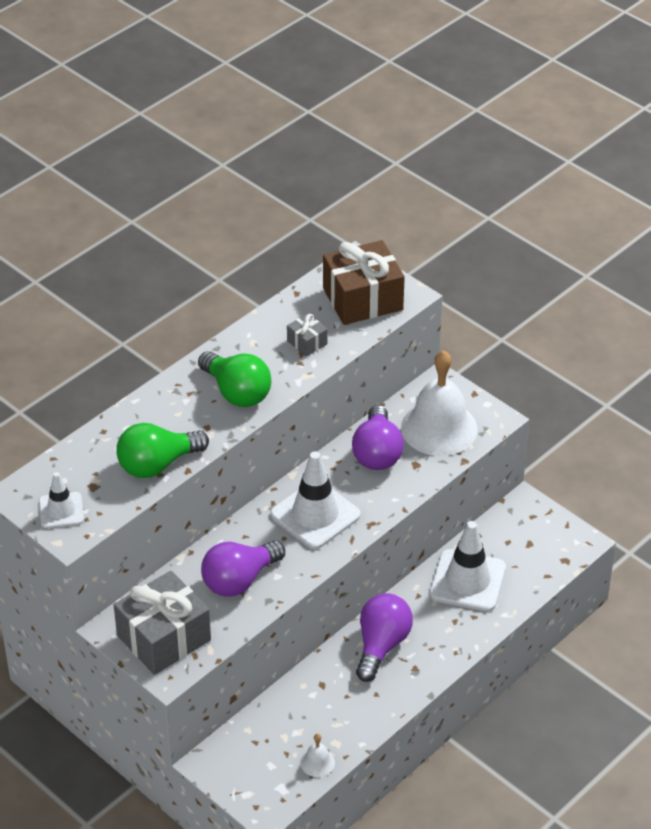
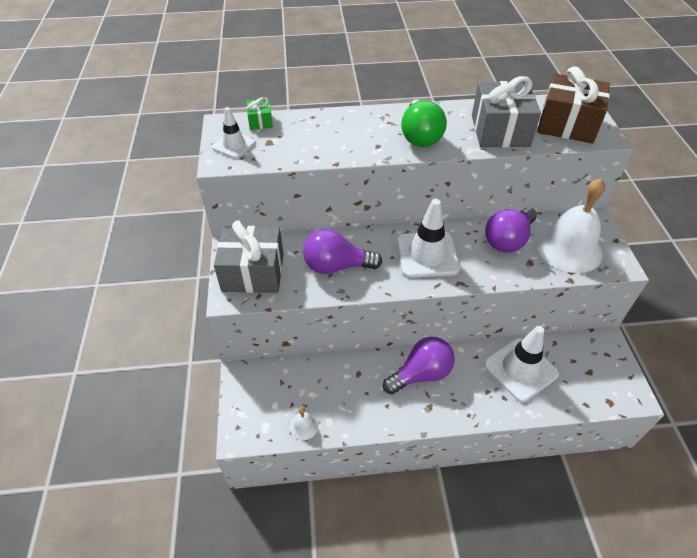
camera: 40 degrees right, 5 degrees up
(54, 468) = (260, 121): none -> green gift
(157, 464) = (321, 150): green light bulb -> none
(307, 342) = (500, 131): grey gift -> grey gift, size x2.16

